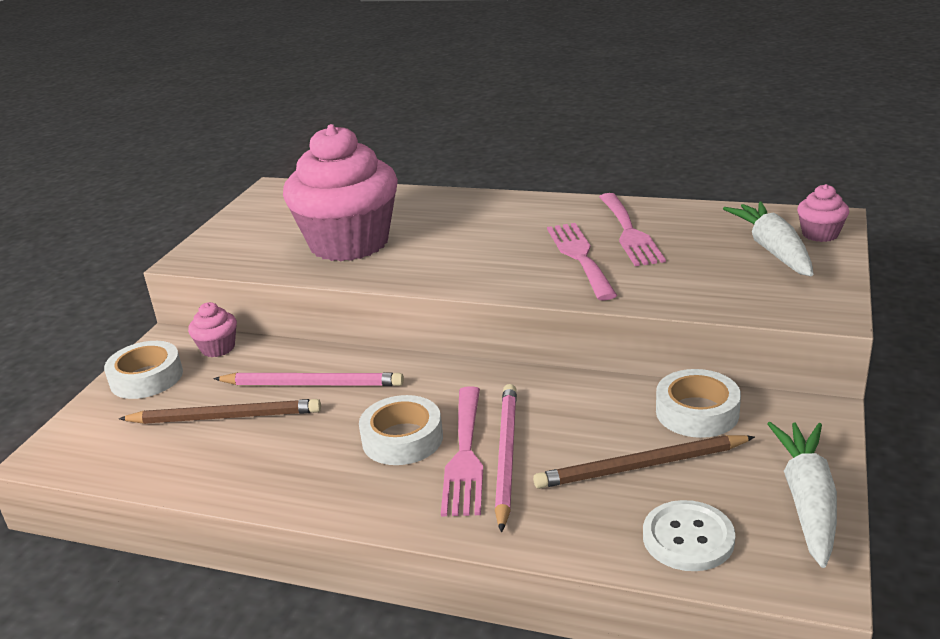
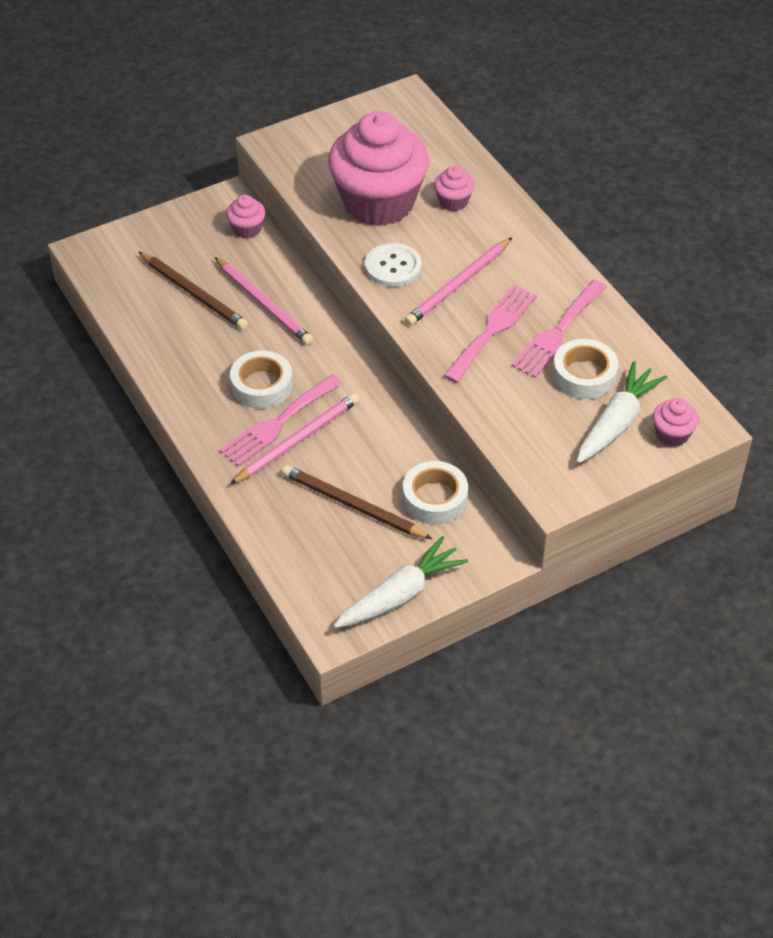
camera: 40 degrees right, 20 degrees up
(146, 378) = (185, 225): white tape -> white tape (584, 375)
(412, 215) = (453, 201): none -> pink cupcake
(503, 249) = (458, 285): none -> pink pencil
(688, 538) = (312, 562): white button -> white button (393, 267)

